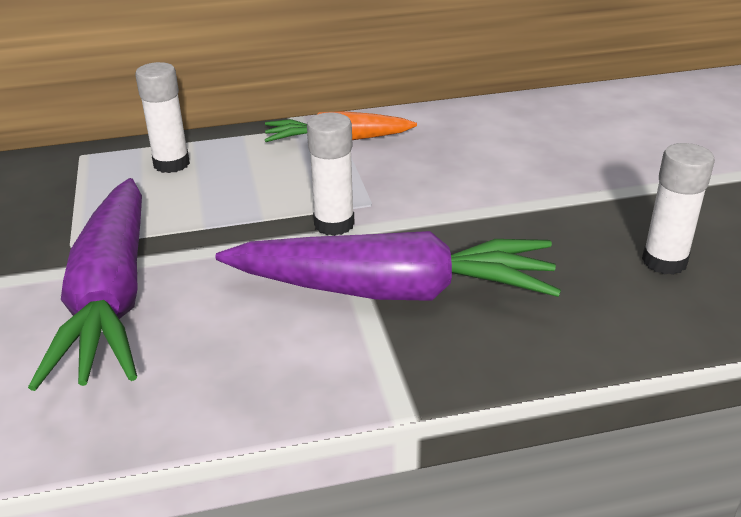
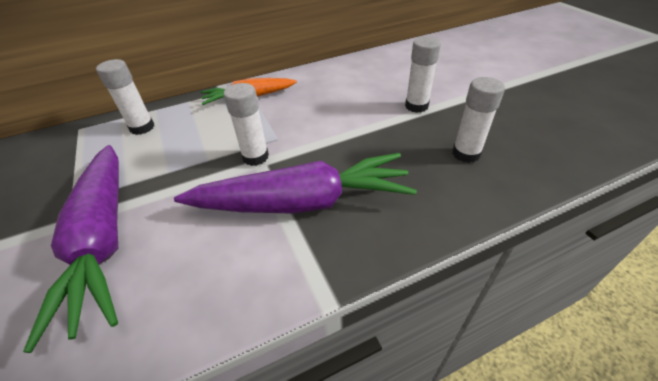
camera: 10 degrees left, 10 degrees up
(606, 184) = (416, 106): none -> white glue stick

